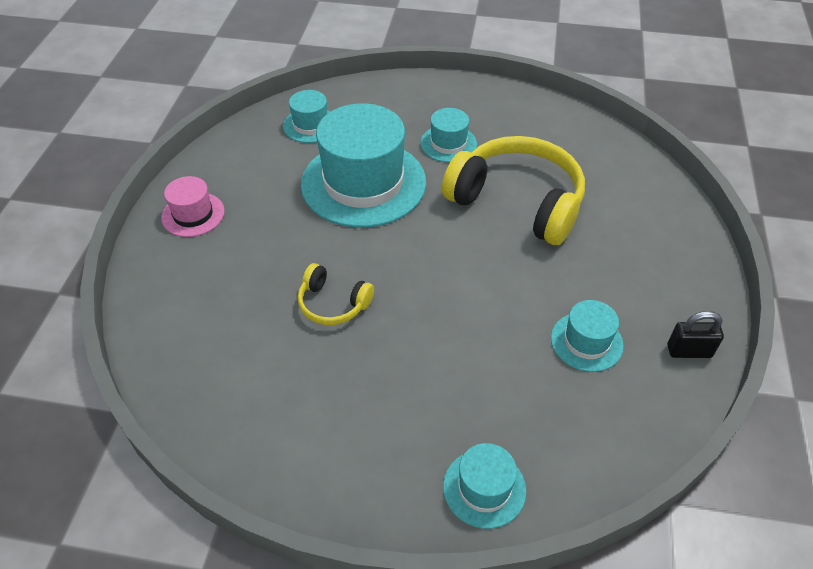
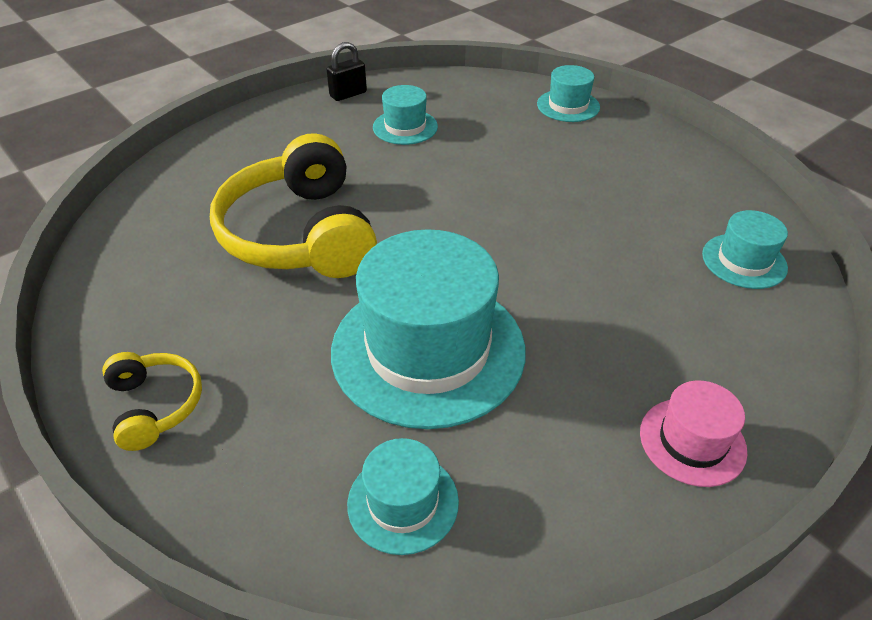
camera: 140 degrees left, 5 degrees down
(333, 304) = (582, 245): yellow headphones -> yellow headphones (155, 405)
(448, 143) = (266, 339): turquoise hat -> turquoise hat (744, 261)
(689, 351) = (348, 94): black padlock -> black padlock turned 75 degrees counterclockwise

